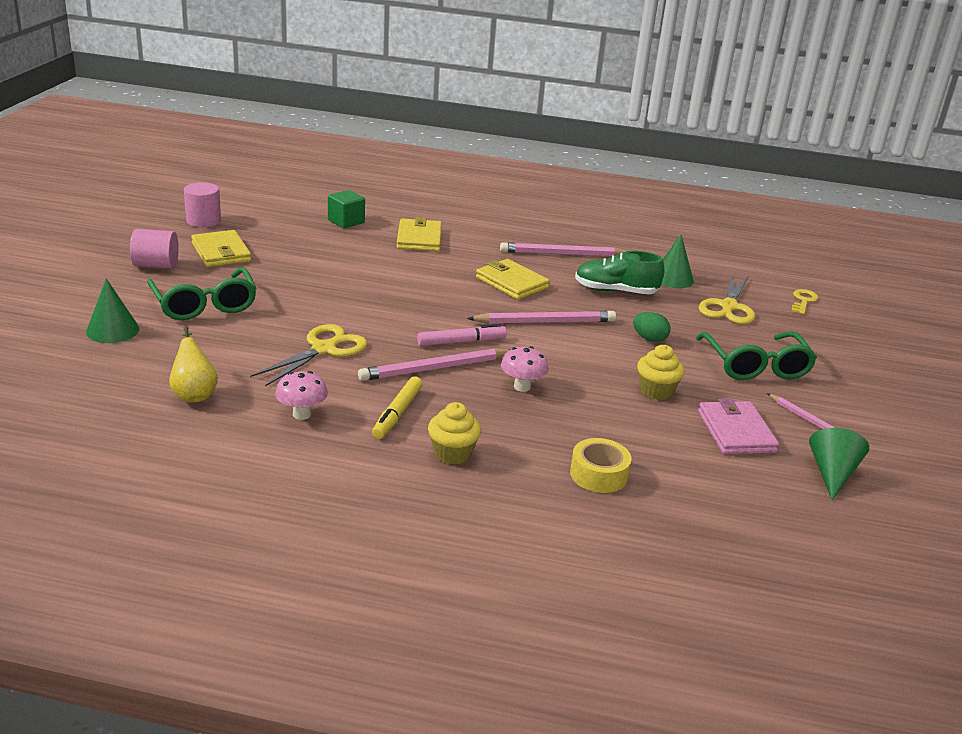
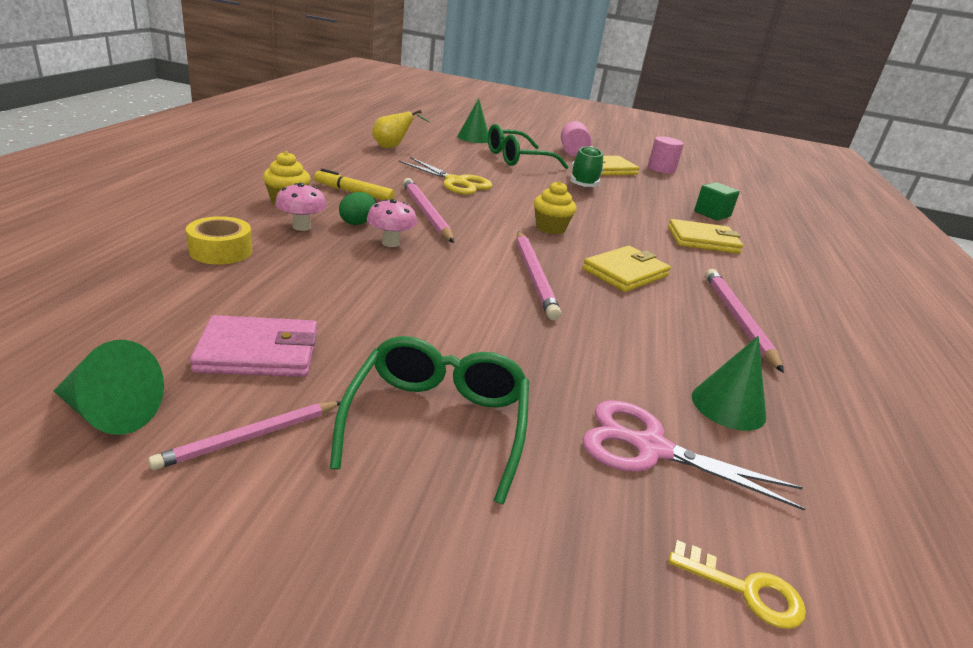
camera: 90 degrees right, 0 degrees up
(302, 414) = (360, 168): pink mushroom -> pink mushroom (301, 227)
(461, 342) = (477, 229): pink marker -> none
(615, 291) = (645, 340): green shoe -> green shoe (584, 183)
(649, 339) = (508, 338): green egg -> green egg (357, 222)
(656, 391) = (372, 315): yellow cupcake -> yellow cupcake (550, 228)
(728, 307) = (650, 448): yellow scissors -> pink scissors
(756, 366) = (437, 423): green glasses -> green glasses turned 105 degrees clockwise

